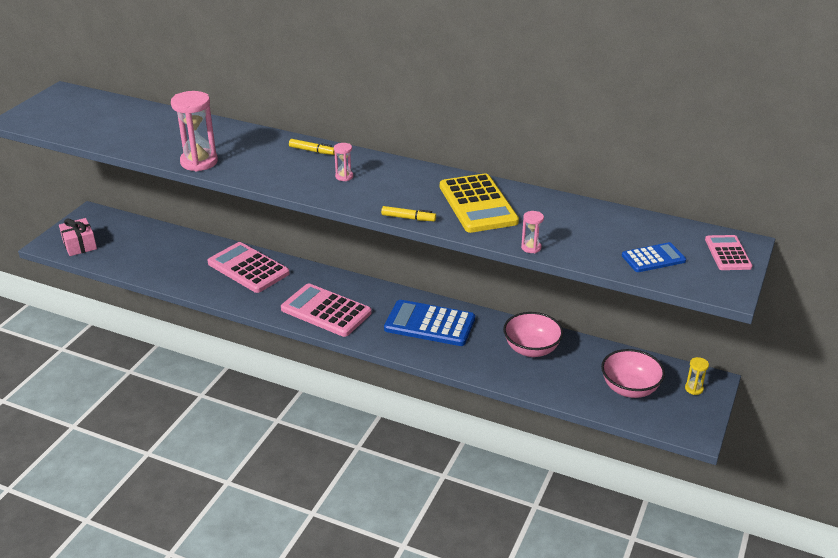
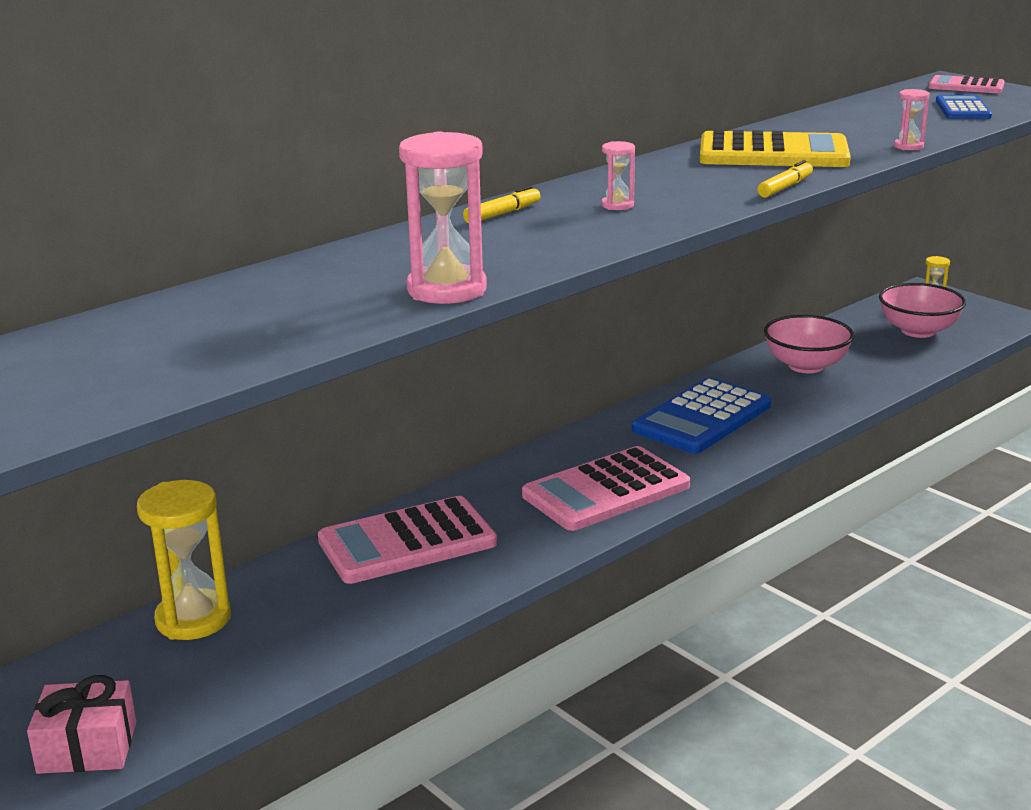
camera: 65 degrees left, 10 degrees down
(166, 237) = (193, 619): none -> yellow hourglass

